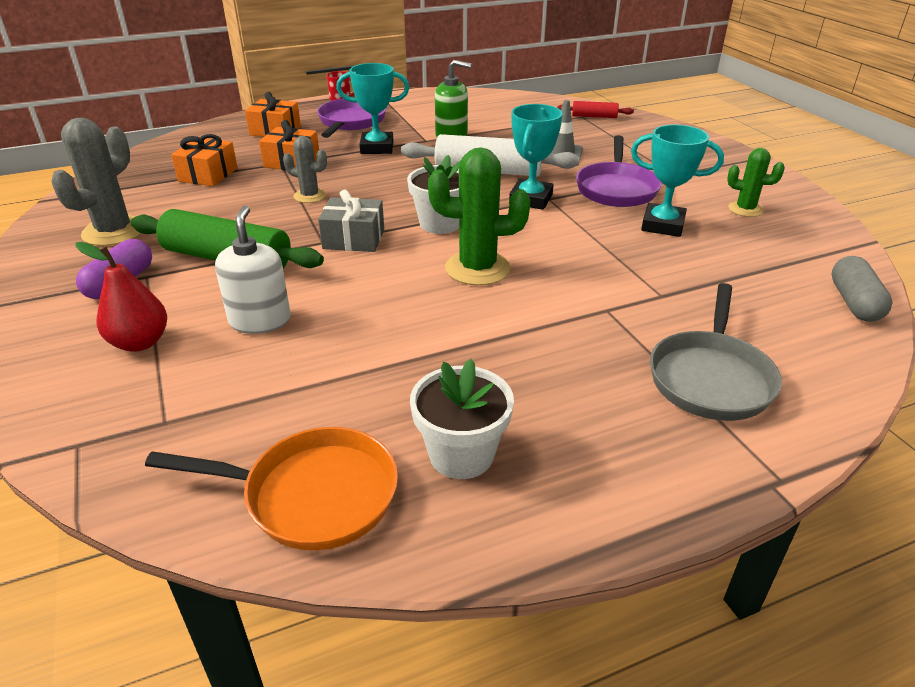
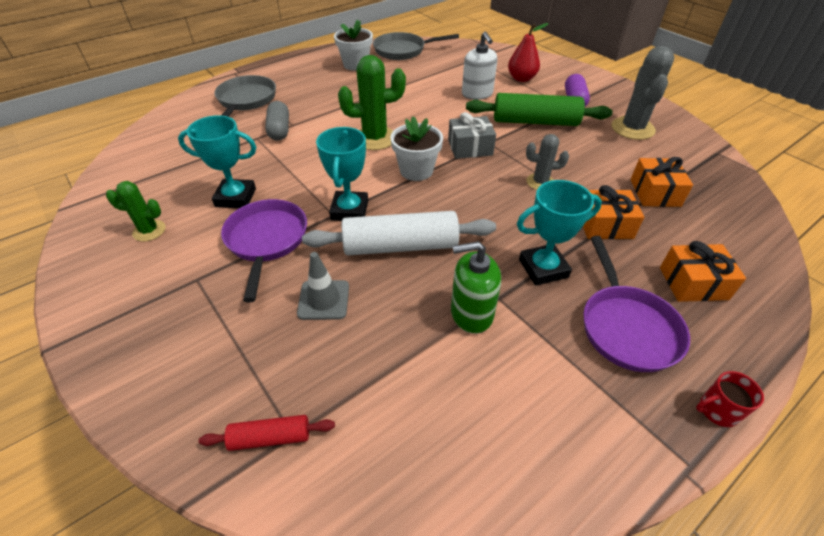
camera: 165 degrees right, 10 degrees up
(312, 495) = (403, 50): orange pan -> grey pan
(854, 302) = (133, 150): grey capsule -> grey capsule (279, 130)

